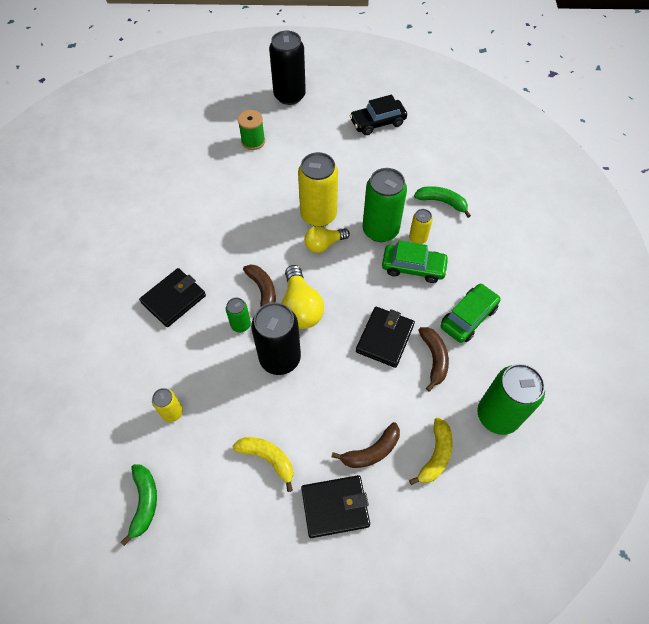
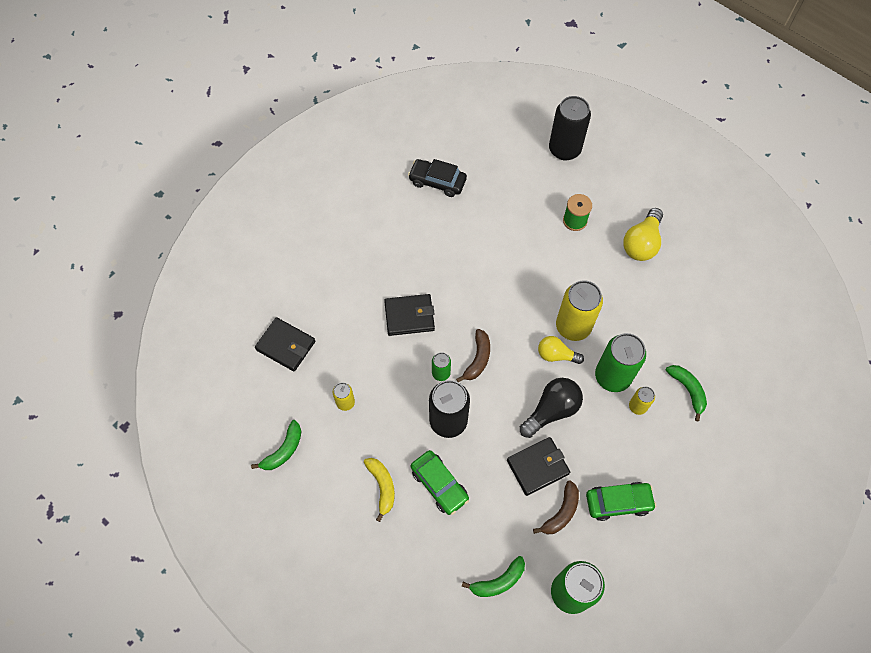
camera: 40 degrees right, 5 degrees up
(289, 96) = (641, 196): black can -> black can (564, 149)
(301, 307) = (495, 393): yellow light bulb -> yellow light bulb (641, 243)
(335, 507) = (399, 556): black wallet -> black wallet (286, 345)
(357, 287) = (551, 410): none -> black light bulb
(372, 451) = (456, 541): brown banana -> none
(377, 122) = (698, 276): black car -> black car (437, 182)
(413, 267) = (611, 428): green car -> green car (439, 484)
(435, 455) = (498, 581): yellow banana -> green banana

